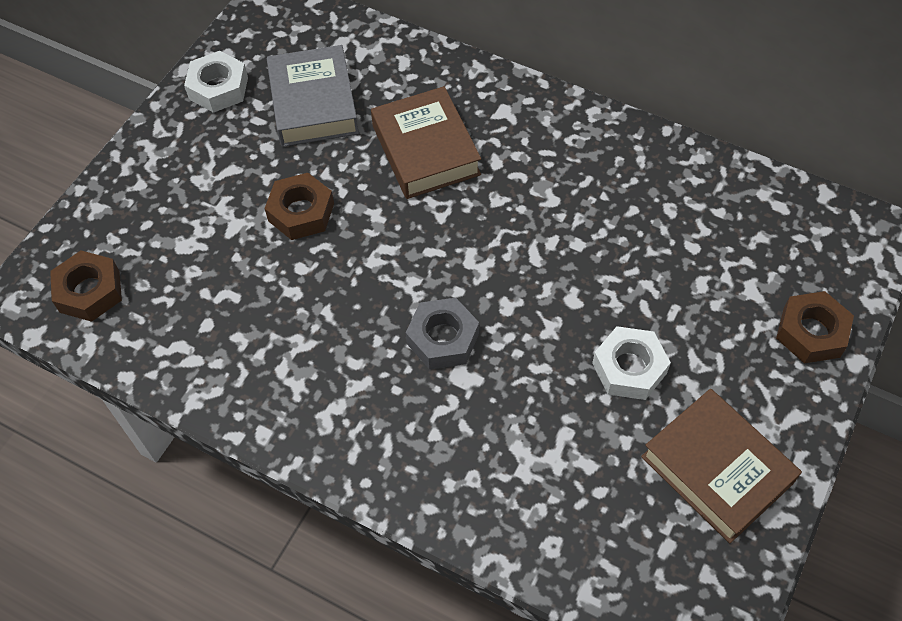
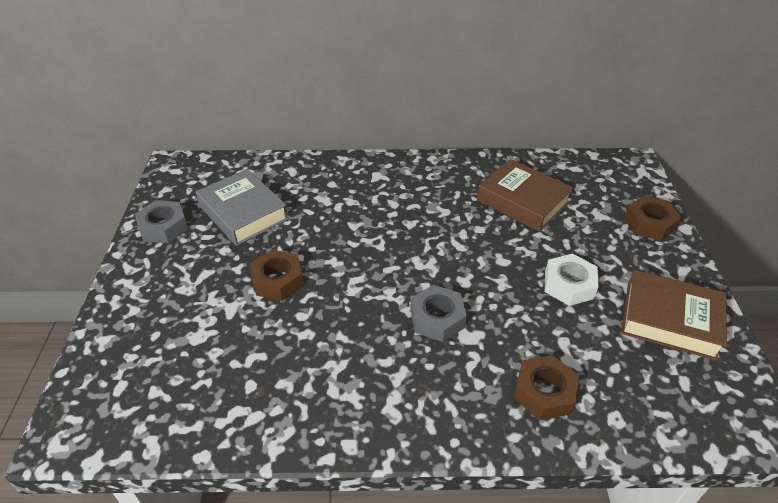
camera: 30 degrees left, 15 degrees down
(90, 291) = (130, 404): brown nut -> brown nut (544, 392)
(218, 88) = (164, 227): white nut -> grey nut
(426, 150) = (342, 213): brown book -> brown book (522, 201)

